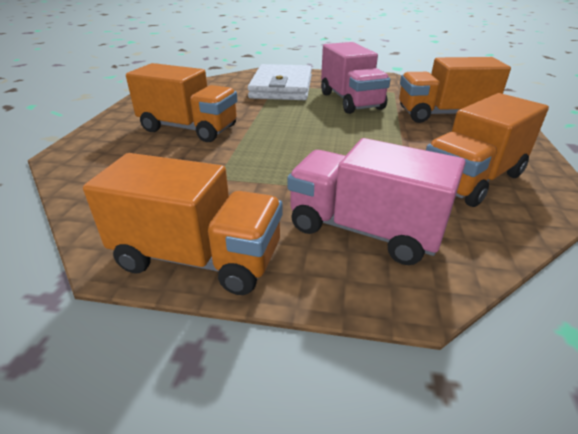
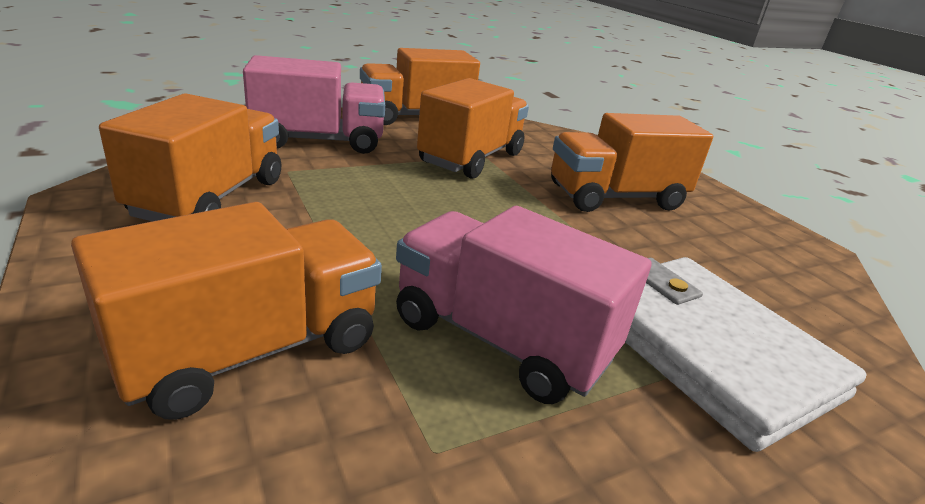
camera: 140 degrees right, 5 degrees down
(234, 177) = (471, 158): none -> orange truck

